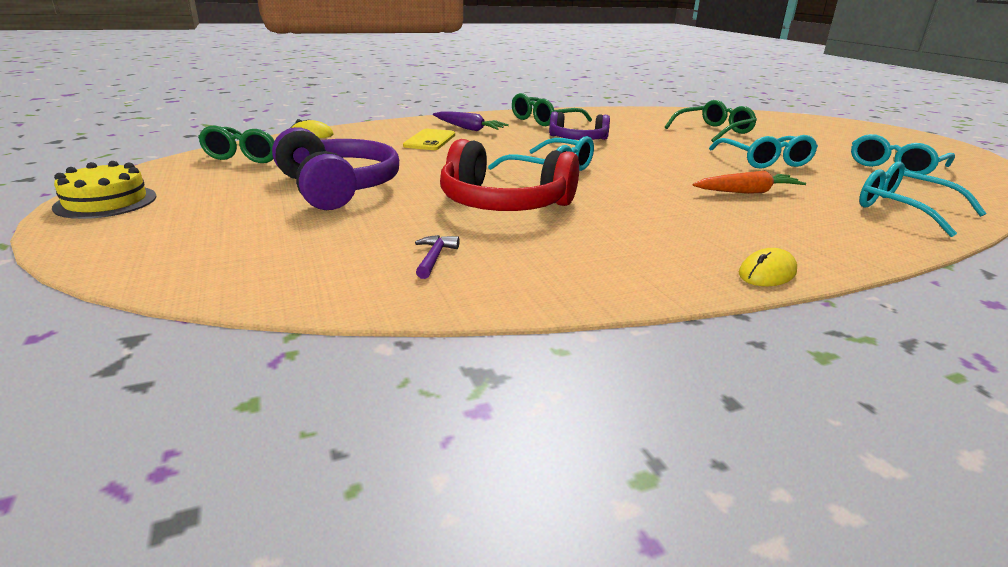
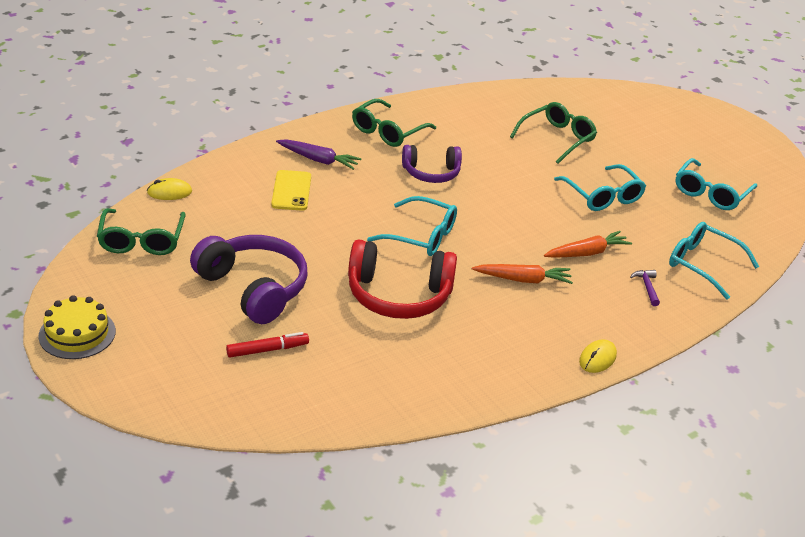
camera: 15 degrees left, 10 degrees up
(310, 229) = (267, 350): none -> red marker
(434, 257) = (373, 371): purple hammer -> purple hammer (647, 287)
(664, 204) = (523, 280): none -> orange carrot

